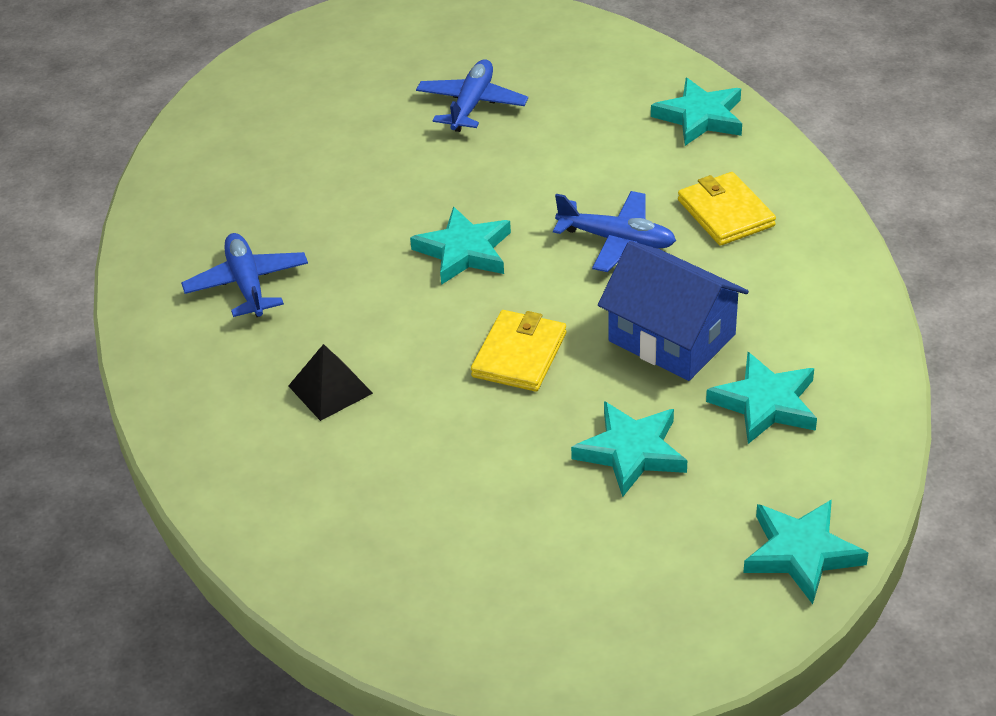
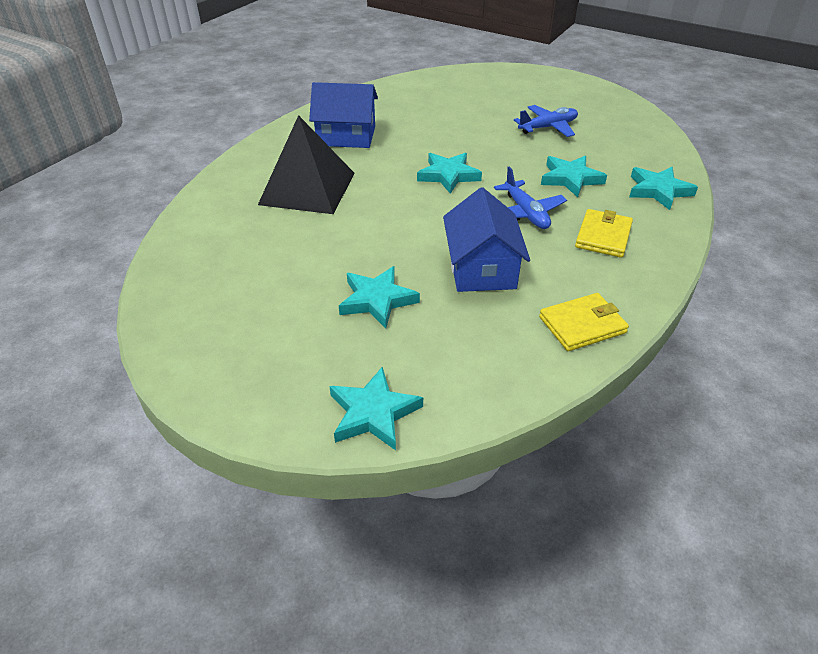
camera: 45 degrees right, 0 degrees up
(247, 284) = (346, 136): blue plane -> blue house
(330, 389) = (307, 188): black pyramid -> black pyramid, size x2.08
(519, 355) = (401, 227): yellow wallet -> yellow wallet (582, 325)
(765, 403) = (478, 330): turquoise star -> turquoise star (570, 179)

